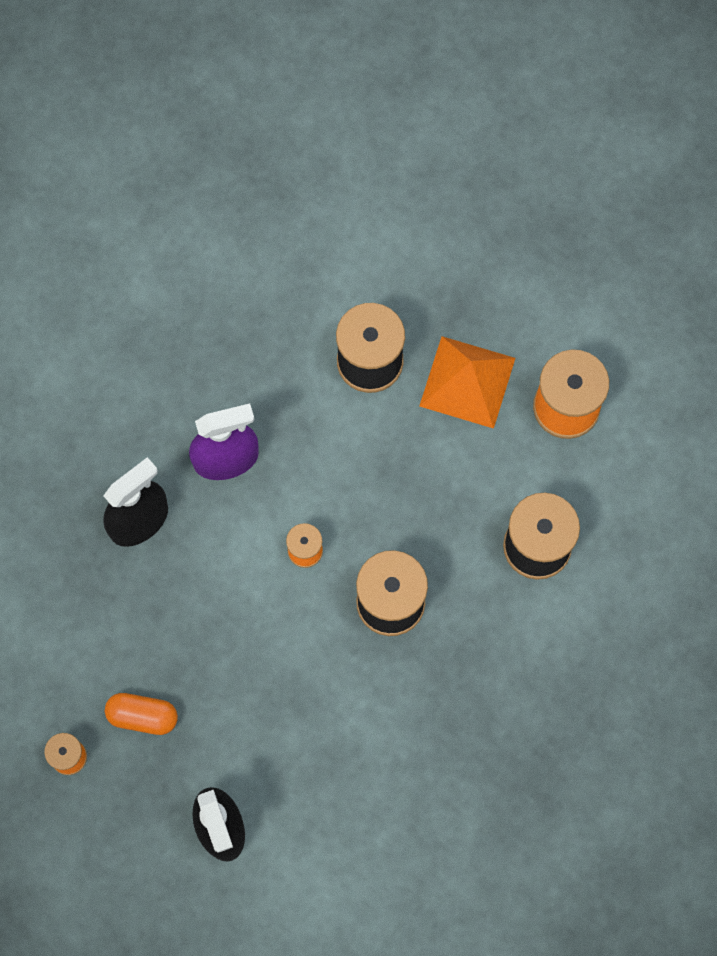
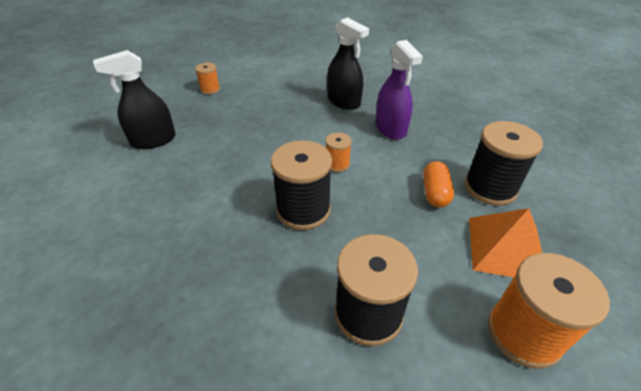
camera: 85 degrees right, 30 degrees down
(142, 716) = (229, 109): orange capsule -> orange capsule (435, 193)

